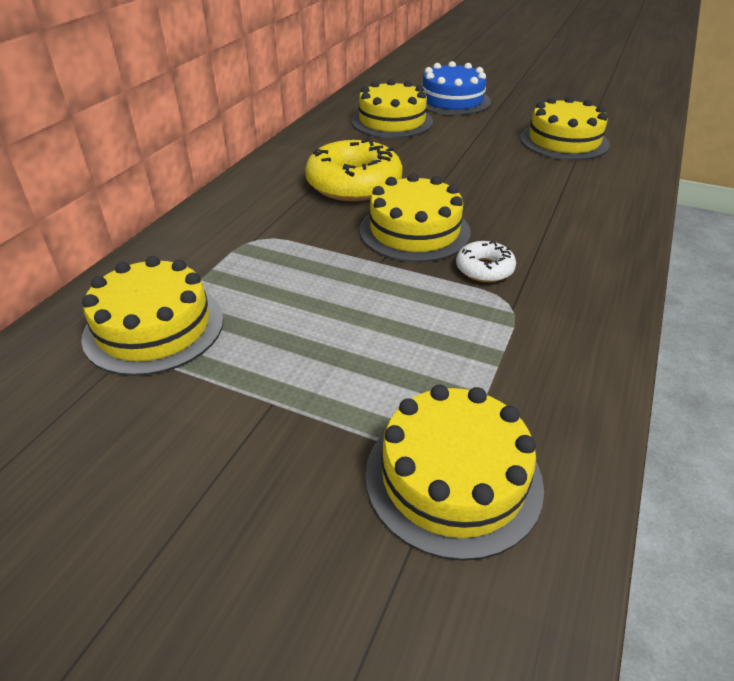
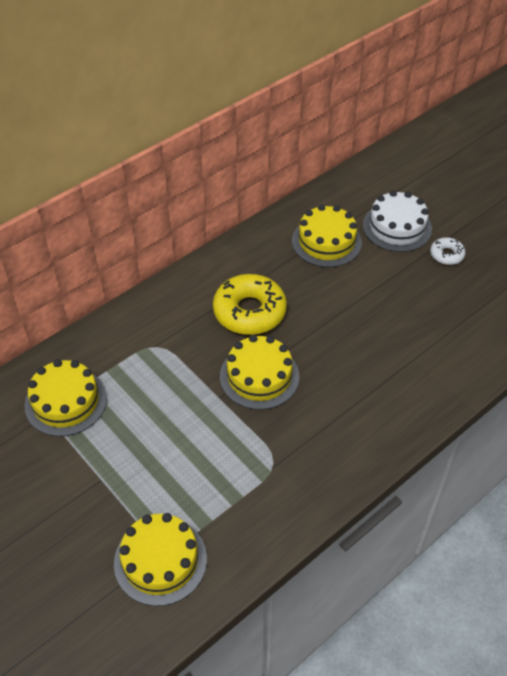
camera: 25 degrees right, 10 degrees up
(452, 100) = (397, 227): blue cake -> white cake
(484, 269) = (279, 428): white donut -> white donut (446, 255)
(564, 141) = (447, 314): yellow cake -> none

